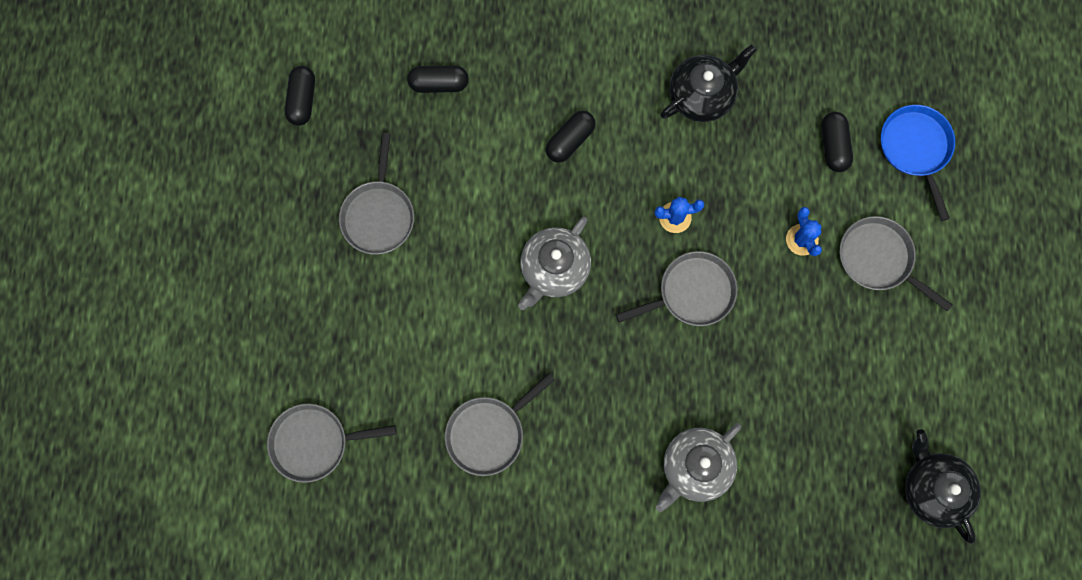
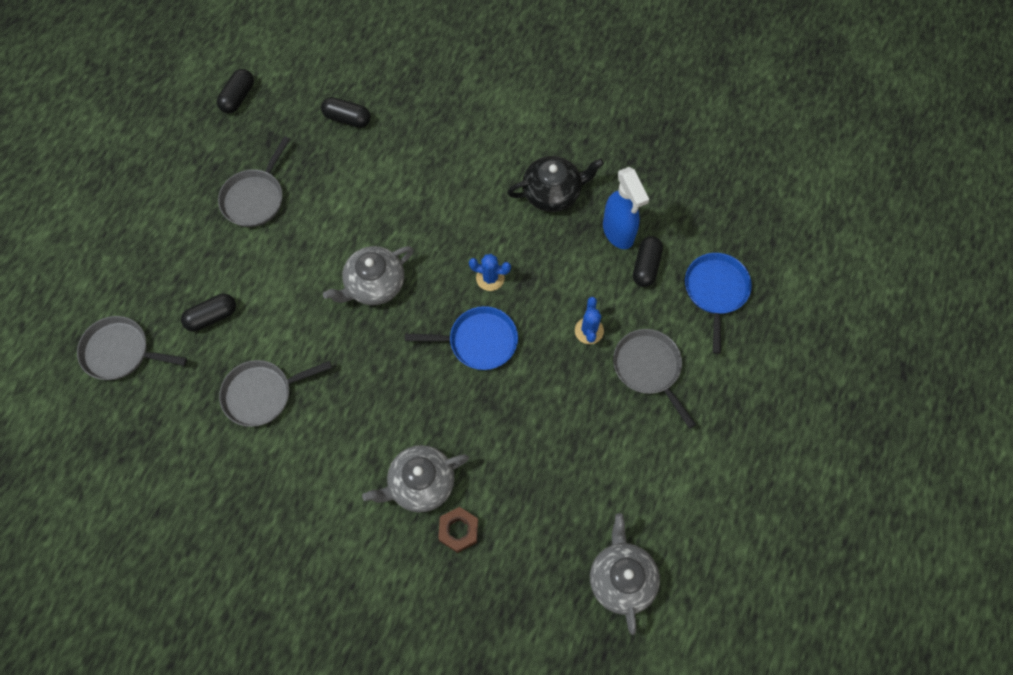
camera: 20 degrees right, 10 degrees down
(570, 141) = (431, 192): black capsule -> black capsule (212, 317)
(692, 293) = (478, 341): grey pan -> blue pan
(754, 501) = (458, 530): none -> brown nut
(790, 117) = (618, 232): none -> blue spray bottle
(933, 488) = (621, 578): black teapot -> grey teapot

